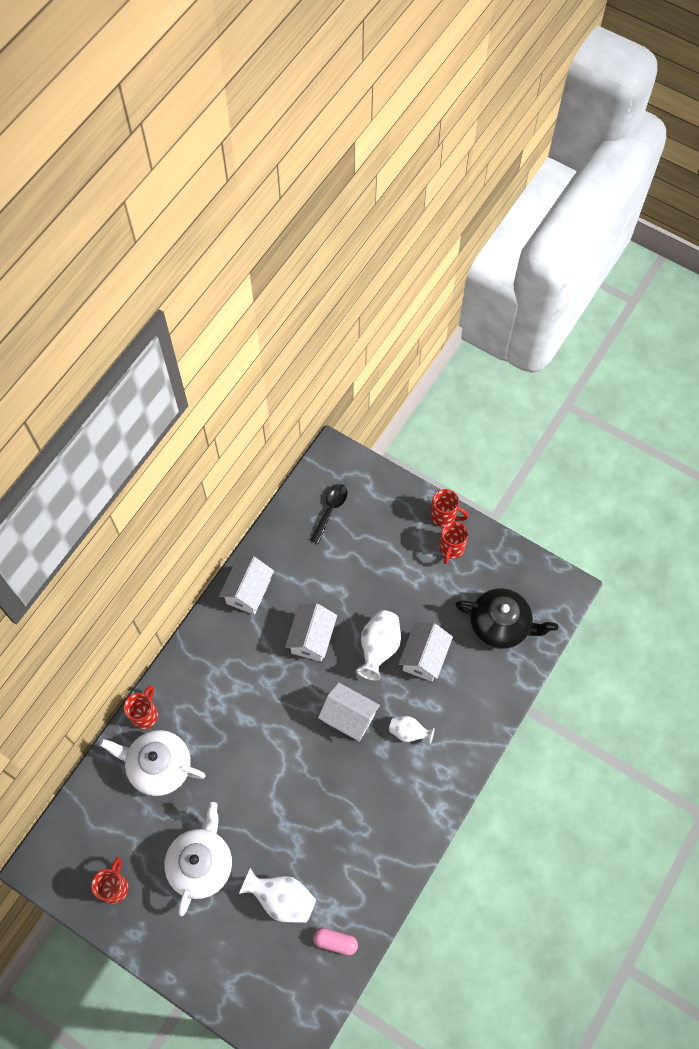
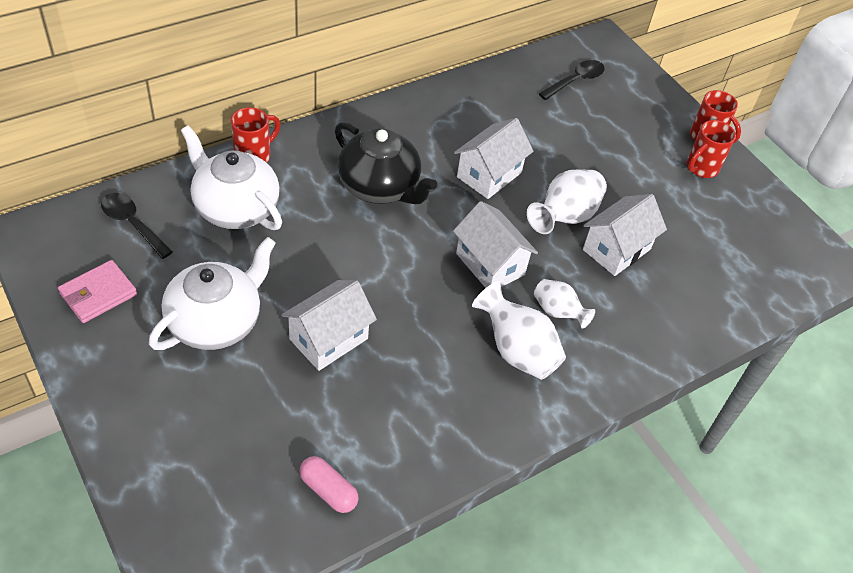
camera: 20 degrees right, 15 degrees down
(100, 819) = (132, 224): none -> black spoon
(115, 886) = (98, 294): red mug -> pink wallet
(248, 591) = (441, 106): white house -> white house (328, 339)
(281, 899) = (289, 406): white vase -> white vase (516, 350)
(500, 625) = (730, 261): black teapot -> black teapot (380, 187)

